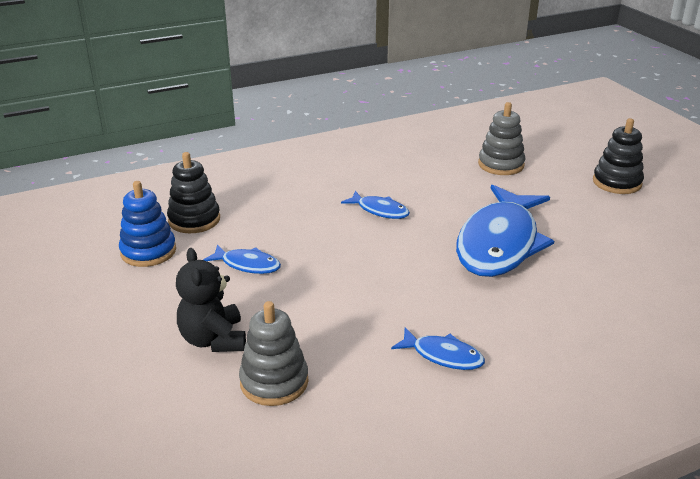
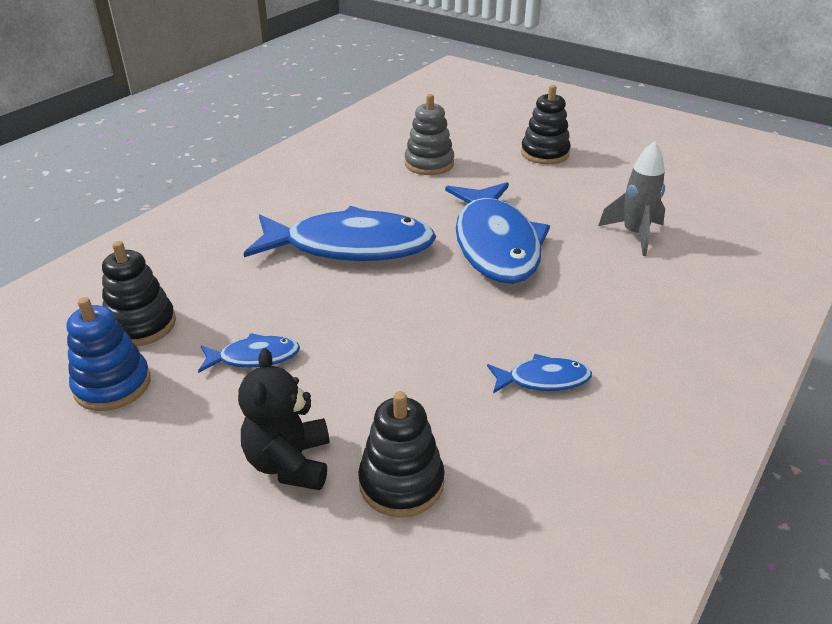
camera: 30 degrees left, 5 degrees up
(213, 339) = (289, 463): black teddy bear -> black teddy bear turned 45 degrees clockwise
(274, 382) = (401, 483): grey stacking toy -> black stacking toy
(380, 210) = (350, 246): blue fish -> blue fish, size x2.25
(638, 274) = (634, 235): none -> grey rocket

